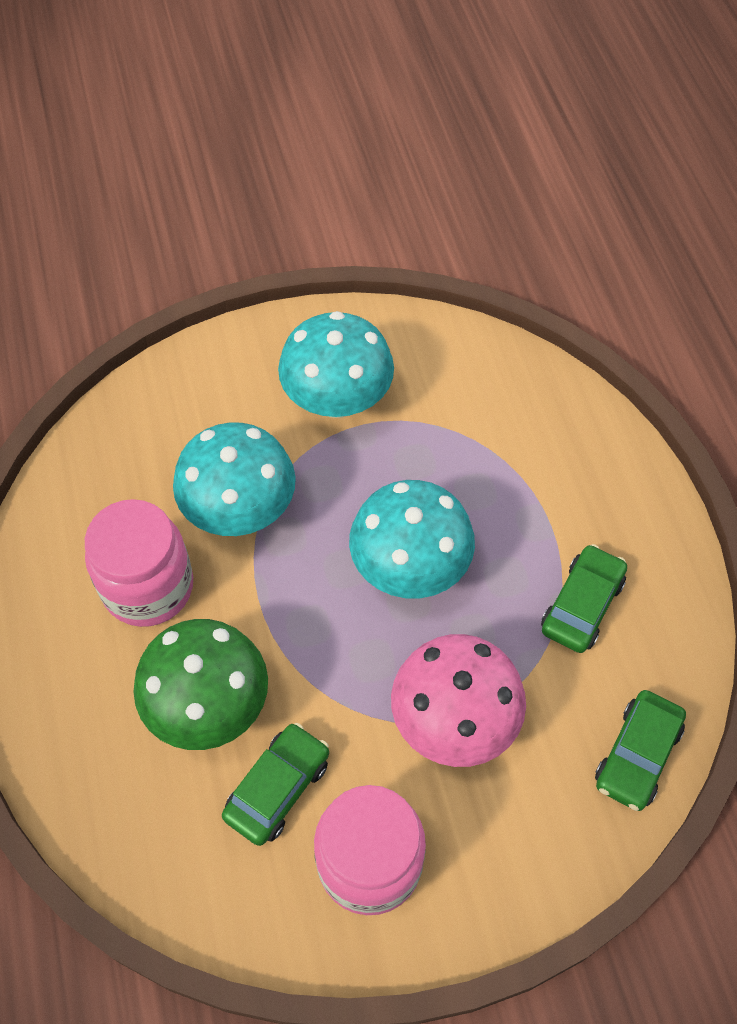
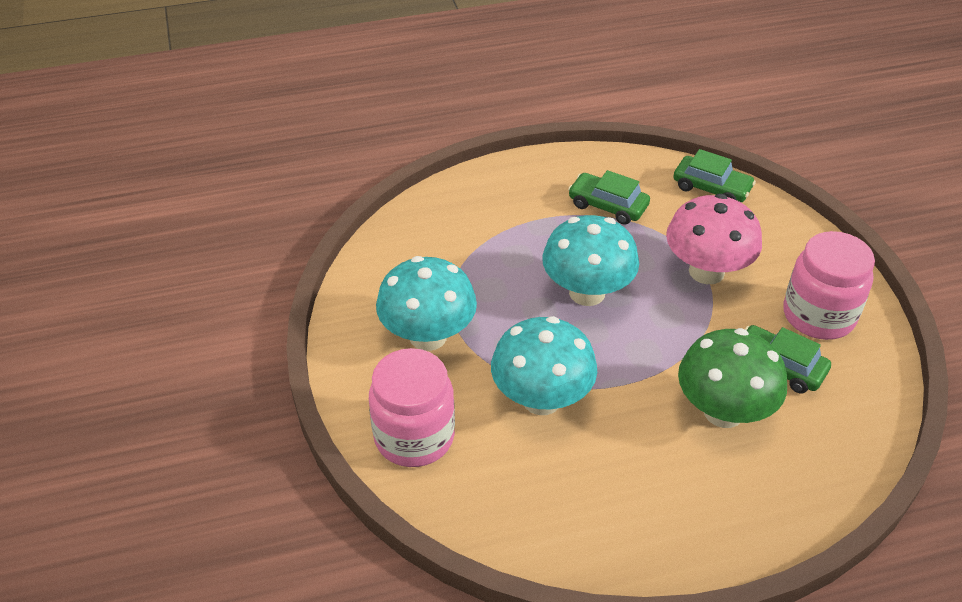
camera: 90 degrees left, 15 degrees down
(148, 587) = (622, 460): pink jar -> pink jar (414, 437)

